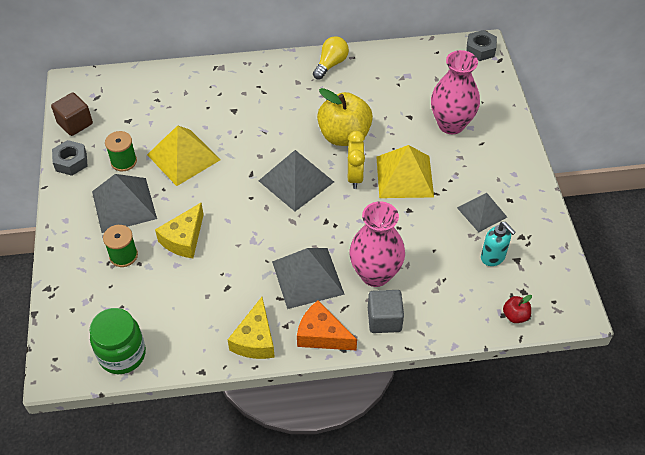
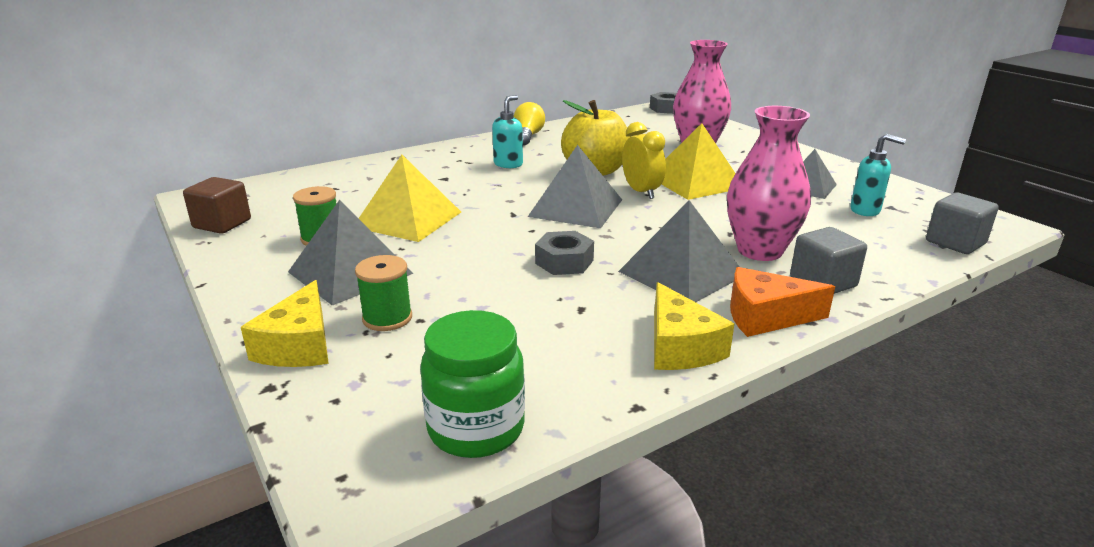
camera: 25 degrees left, 25 degrees down
(71, 162) = (235, 254): grey nut -> grey nut (564, 262)
(184, 239) = (471, 281): yellow cheese -> yellow cheese (299, 345)
(289, 105) = (508, 164): none -> turquoise soap dispenser
(515, 316) = (955, 242): red apple -> grey cube

